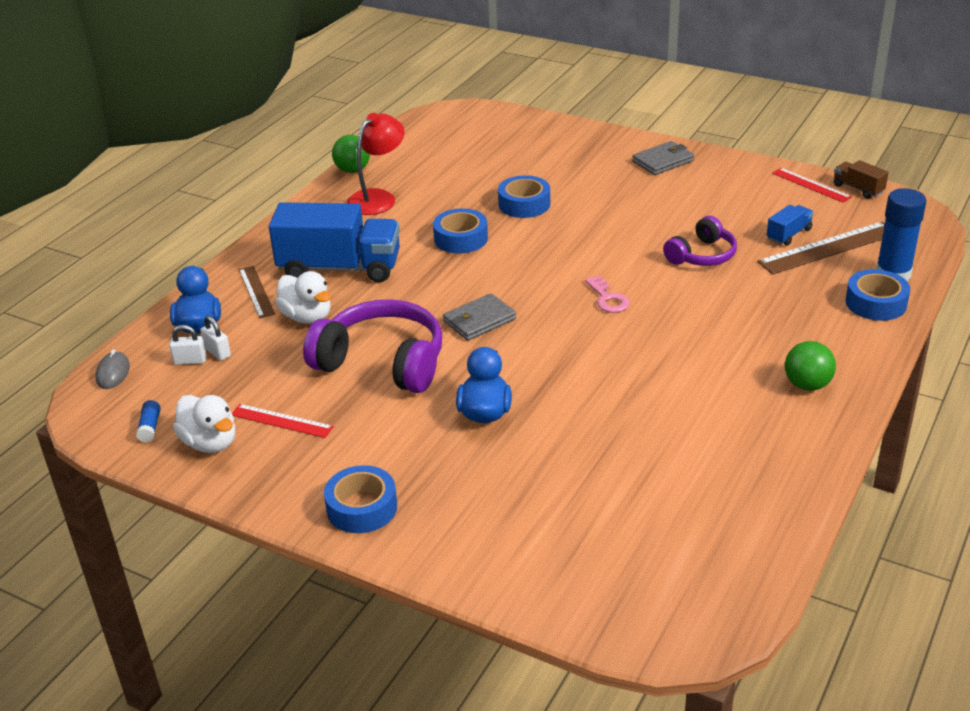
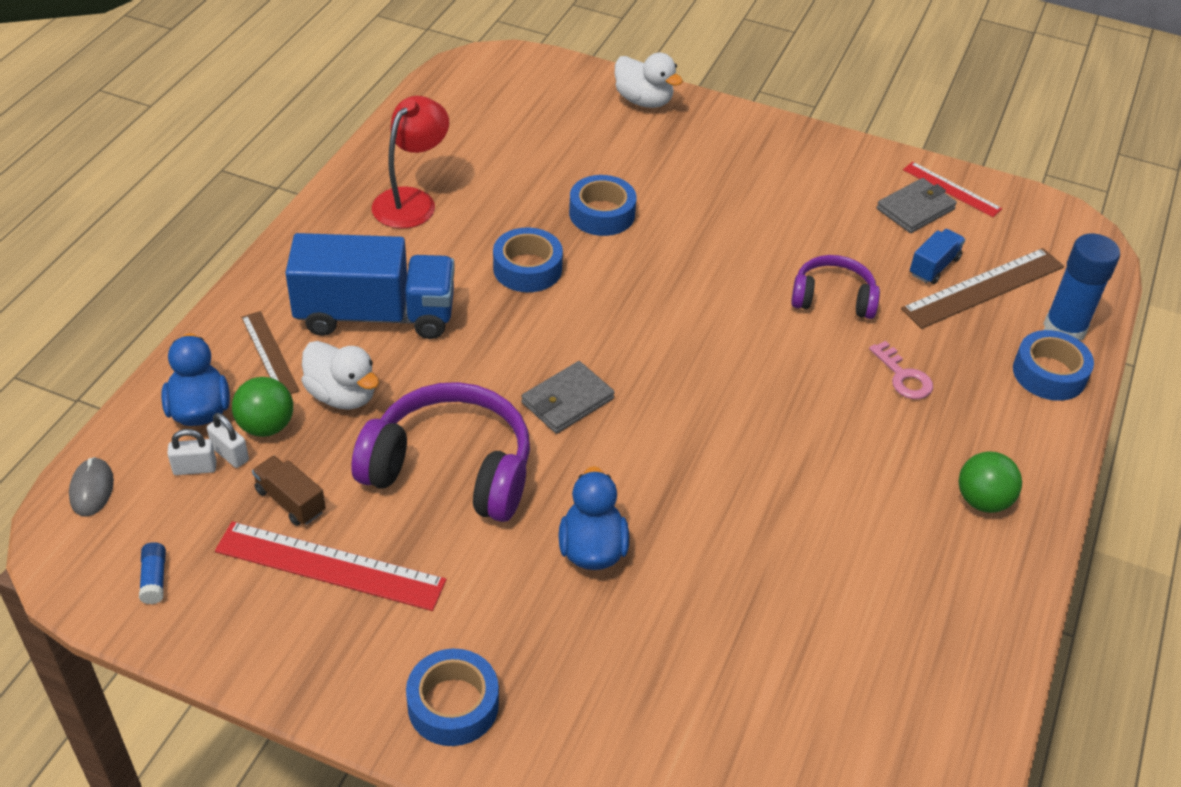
camera: 10 degrees left, 10 degrees up
(210, 443) = (239, 603): white duck -> white duck (644, 101)
(281, 421) = (330, 566): red ruler -> red ruler, size x1.67
(352, 170) = (373, 154): green ball -> green ball (266, 426)
(608, 299) = (725, 366): pink key -> pink key (903, 377)
(663, 161) = (767, 148): grey wallet -> grey wallet (915, 209)
(702, 255) = (833, 298): purple headphones -> purple headphones turned 120 degrees counterclockwise
(858, 189) = (1008, 196): brown truck -> brown truck (290, 501)

